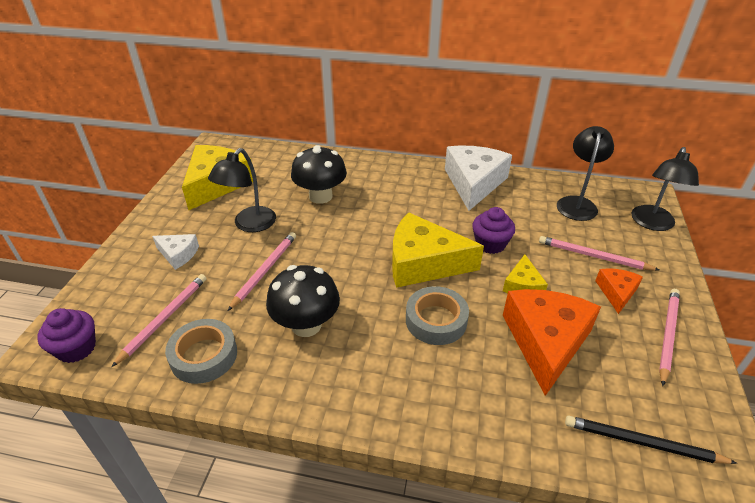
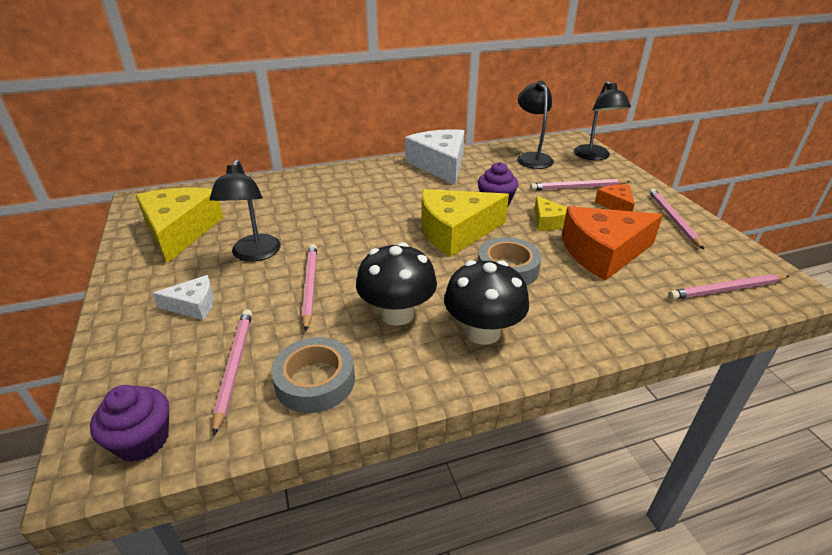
camera: 30 degrees left, 5 degrees down
(320, 196) = (308, 211): black mushroom -> black mushroom (483, 332)
(546, 342) = (602, 252): orange cheese -> orange cheese turned 90 degrees counterclockwise
(642, 443) = (726, 290): black pencil -> pink pencil

